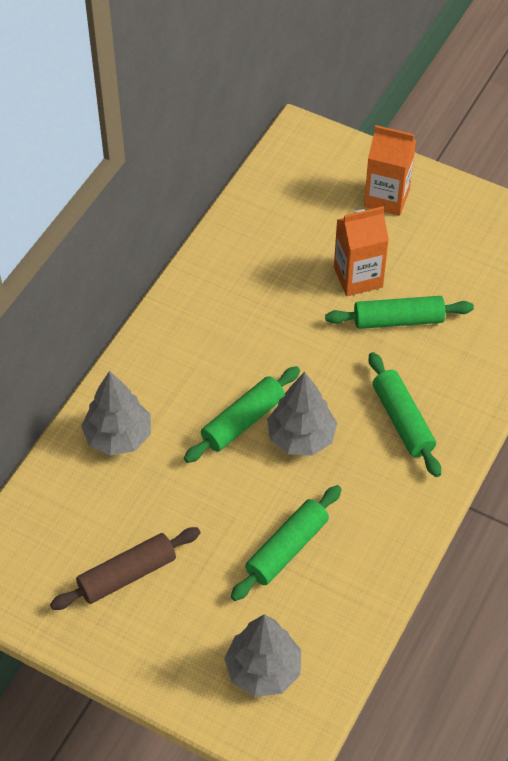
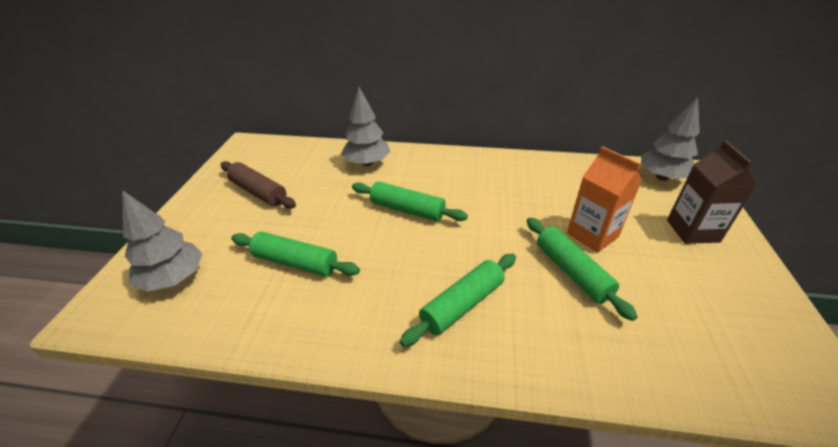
camera: 70 degrees right, 15 degrees down
(301, 437) = (408, 243): grey tree -> grey tree (662, 177)
(386, 198) = (692, 231): orange carton -> brown carton

